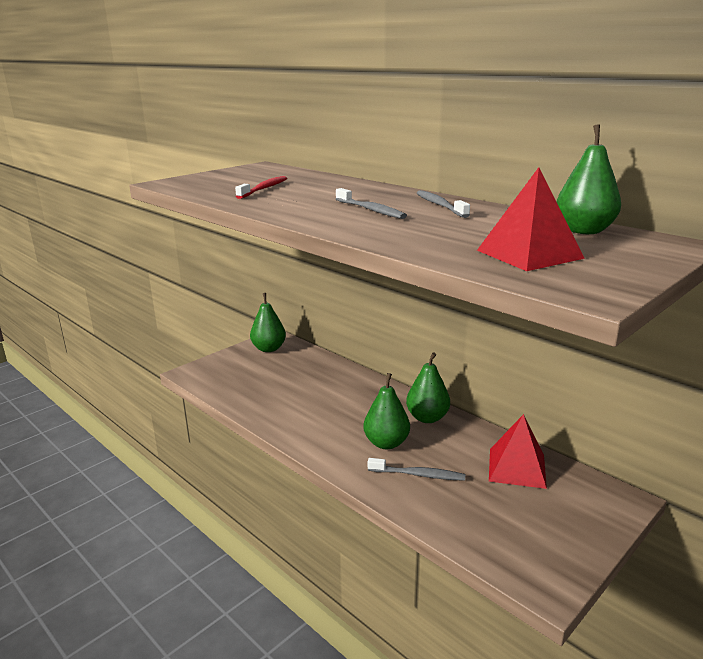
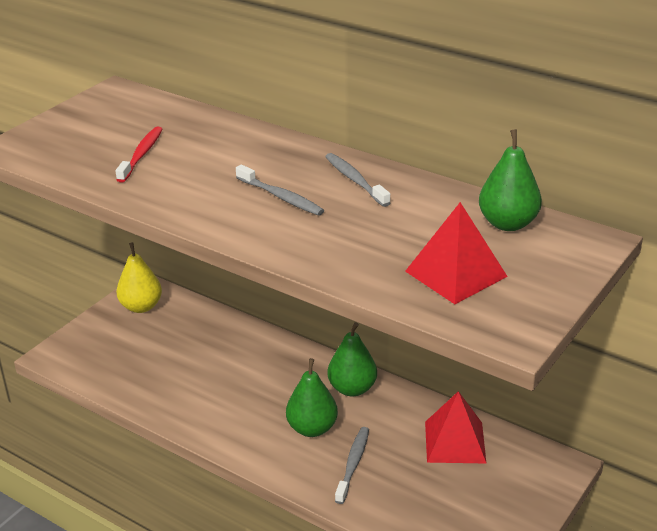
camera: 10 degrees left, 10 degrees up
(269, 349) = (141, 306): green pear -> yellow pear
(418, 475) = (353, 464): grey toothbrush -> grey toothbrush turned 75 degrees counterclockwise

